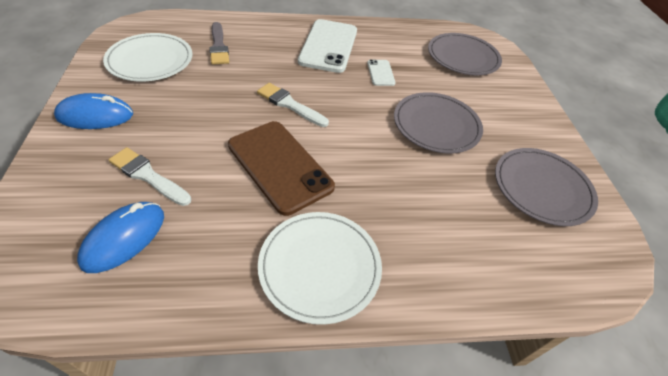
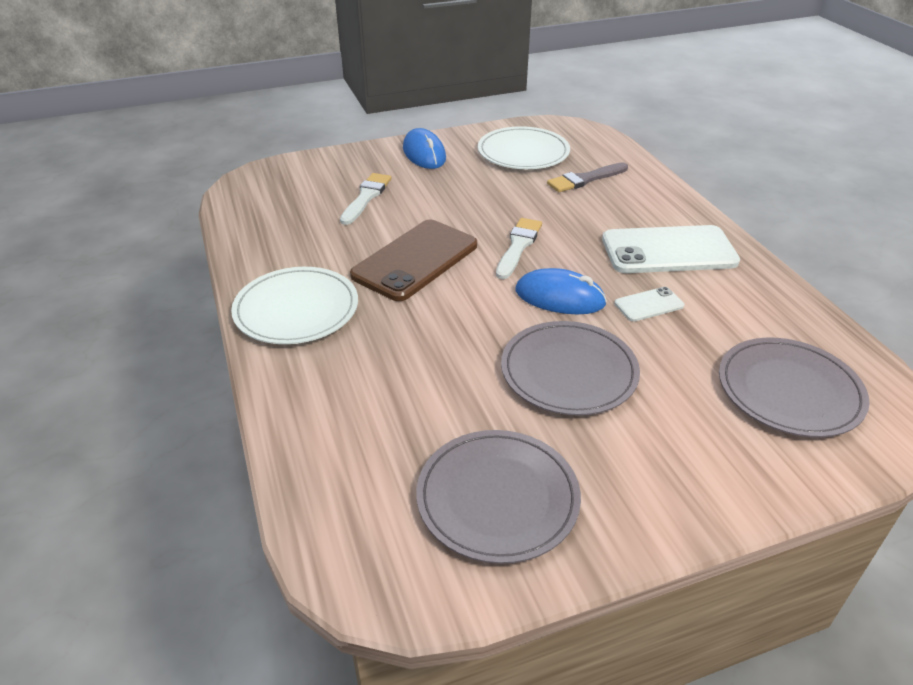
camera: 80 degrees right, 10 degrees down
(124, 238) = (297, 207): blue mouse -> blue mouse (560, 297)

